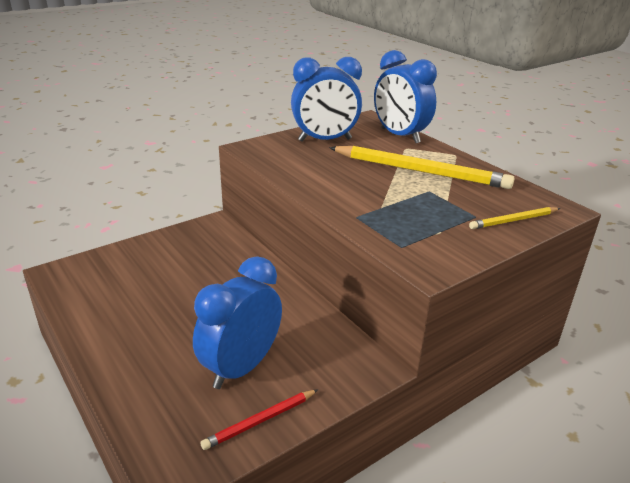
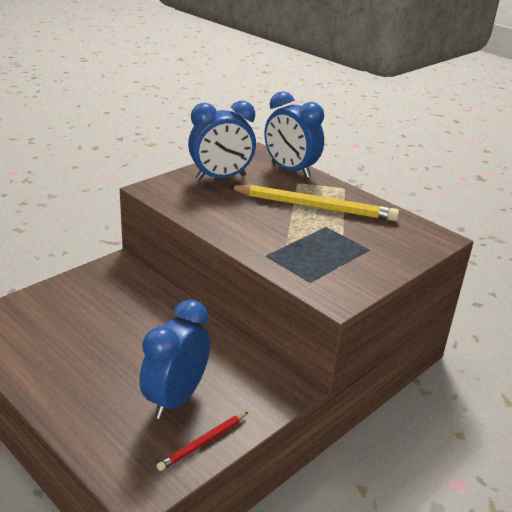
camera: 10 degrees left, 0 degrees up
(513, 220) = (401, 251): yellow pencil -> none

